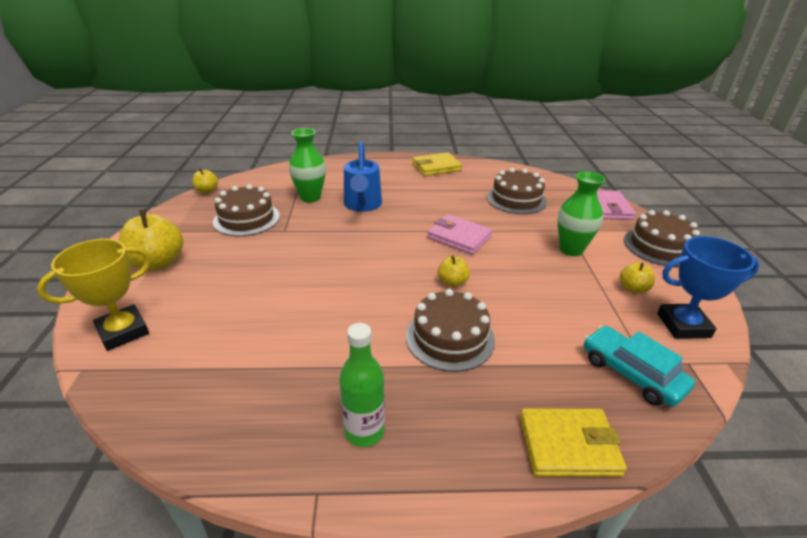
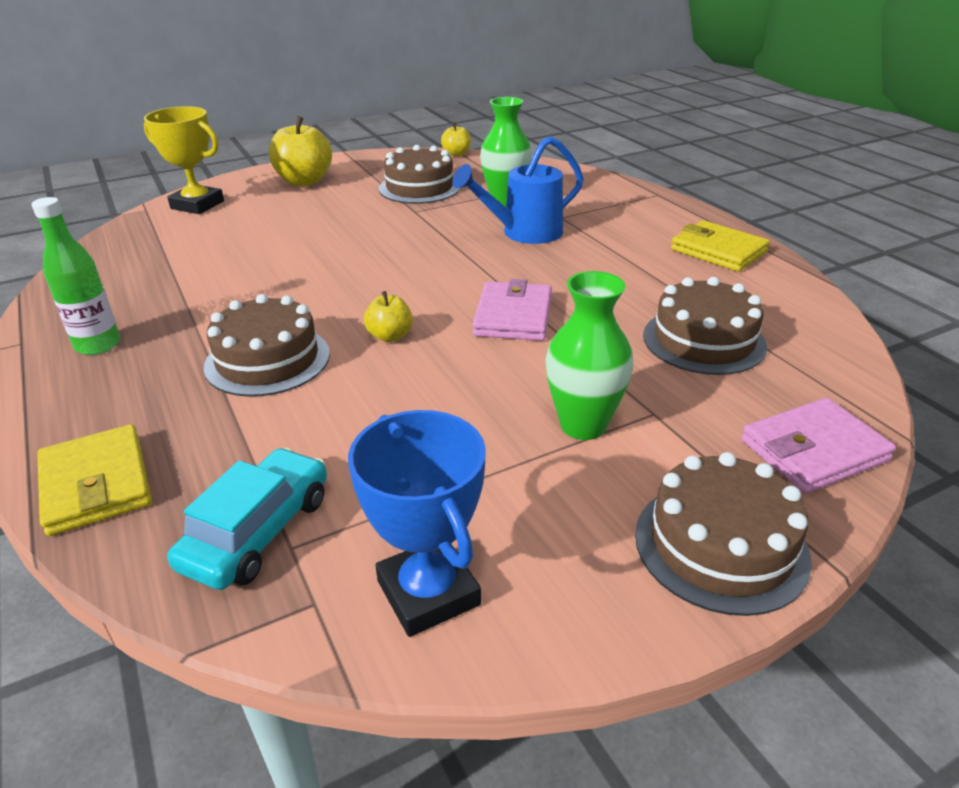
camera: 65 degrees right, 0 degrees up
(633, 288) = (509, 515): yellow apple -> none

